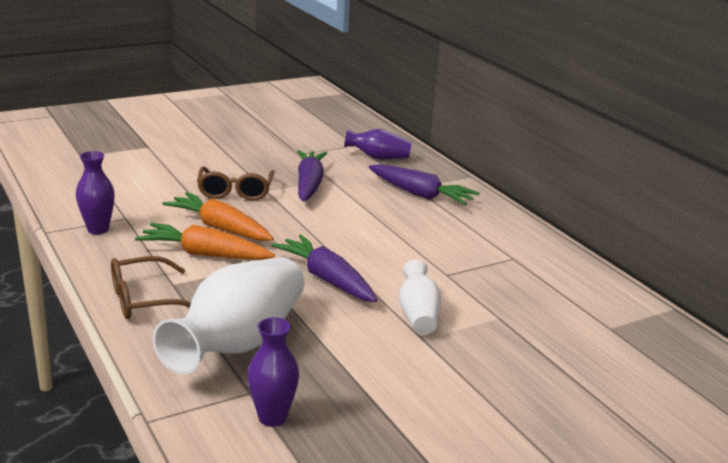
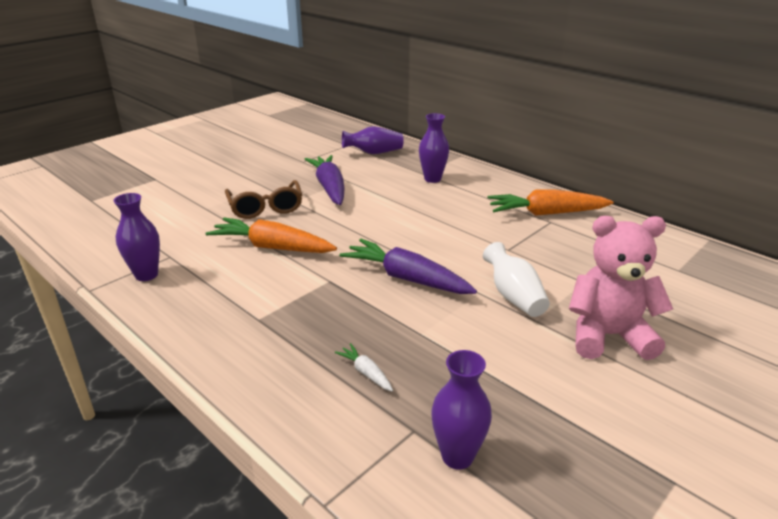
camera: 15 degrees left, 5 degrees up
(145, 299) = (239, 344): brown glasses -> none
(204, 254) = (272, 278): orange carrot -> orange carrot (545, 213)
(238, 343) = (365, 372): white vase -> white carrot
(421, 194) = (432, 179): purple carrot -> purple vase
(482, 366) = (608, 336): none -> pink teddy bear

